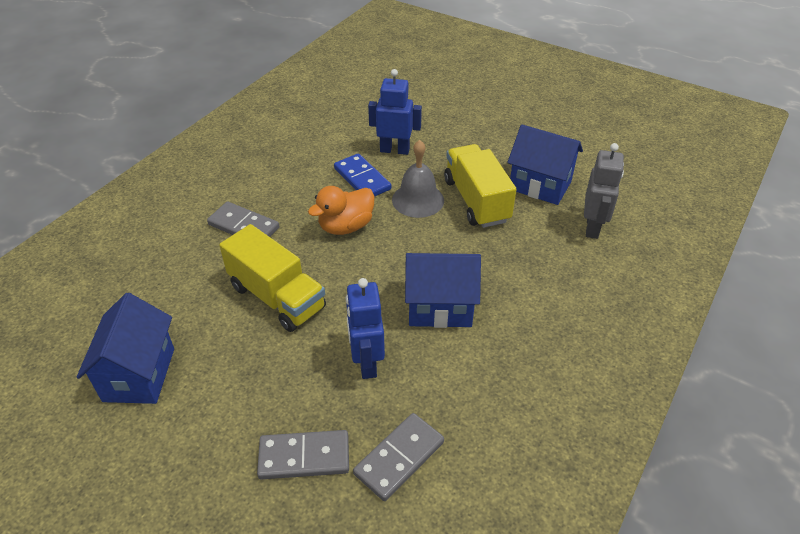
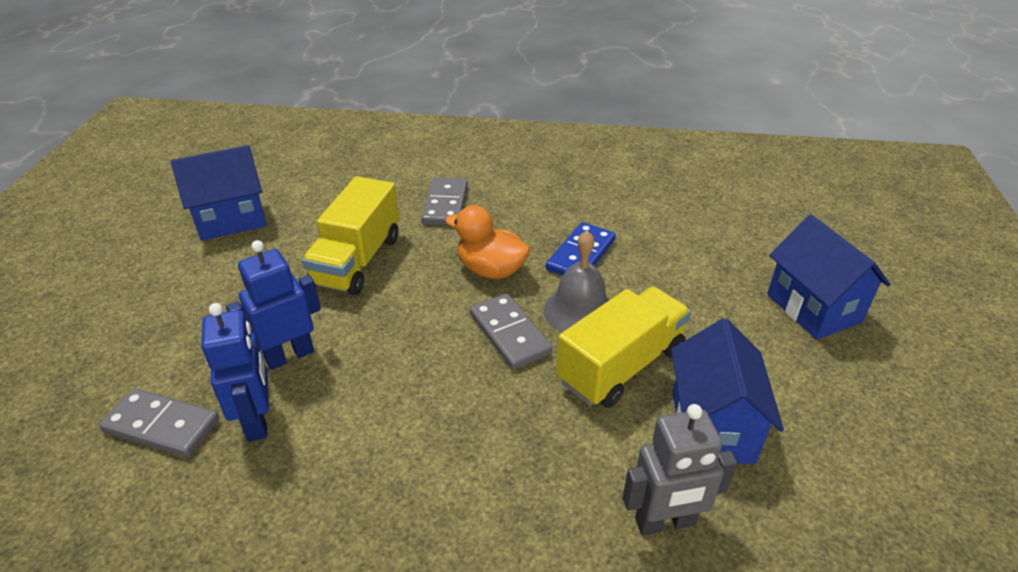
camera: 65 degrees right, 5 degrees down
(304, 456) = (154, 352): grey domino -> grey domino (509, 334)
(394, 150) = (657, 262): blue robot -> blue robot (257, 420)
(440, 308) = (399, 390): blue house -> blue house (813, 308)

